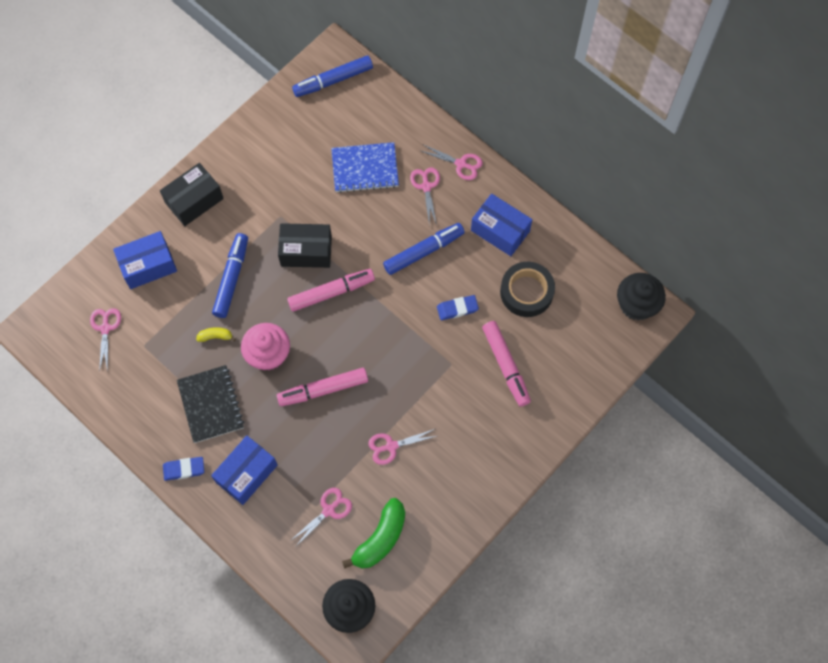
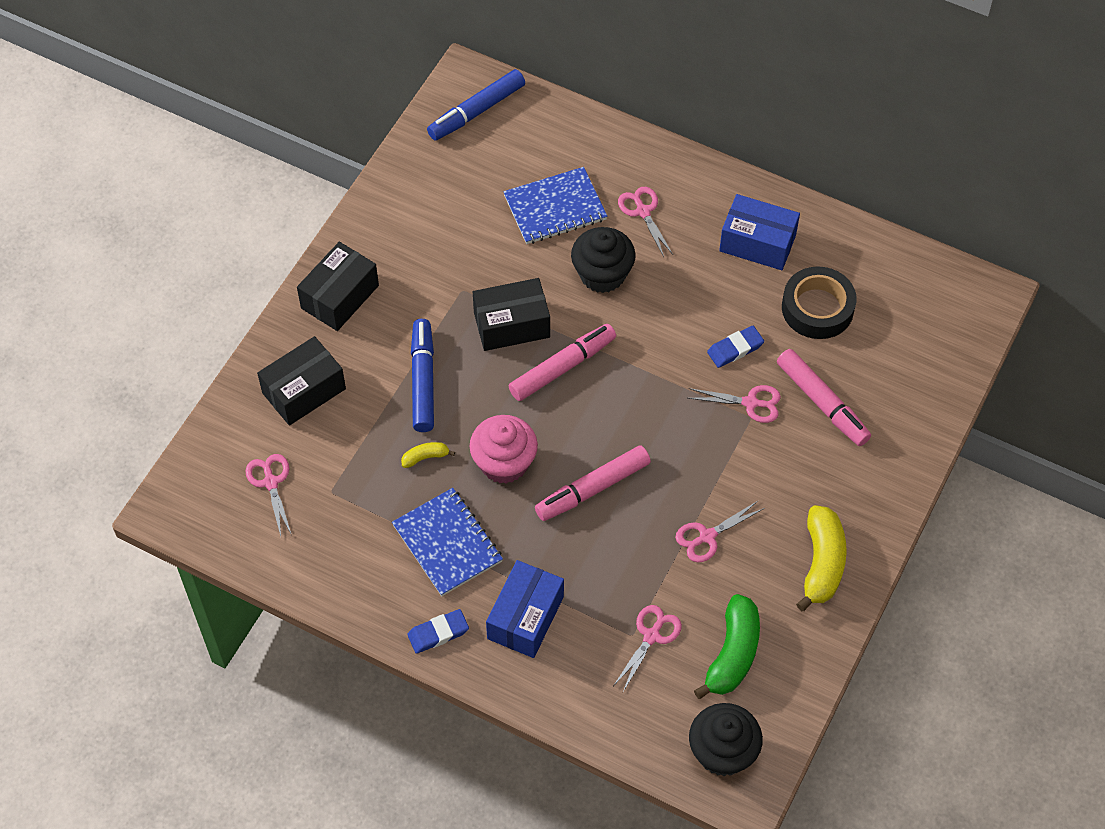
camera: 15 degrees left, 10 degrees down
(148, 266) = (304, 391): blue box -> black box
(211, 404) = (447, 543): black notebook -> blue notebook
(423, 251) = (667, 290): blue marker -> none
(461, 164) = (678, 175): pink scissors -> pink scissors (750, 403)
(465, 487) = (822, 563): none -> yellow banana
(636, 305) = (963, 291): black cupcake -> black cupcake (602, 274)

